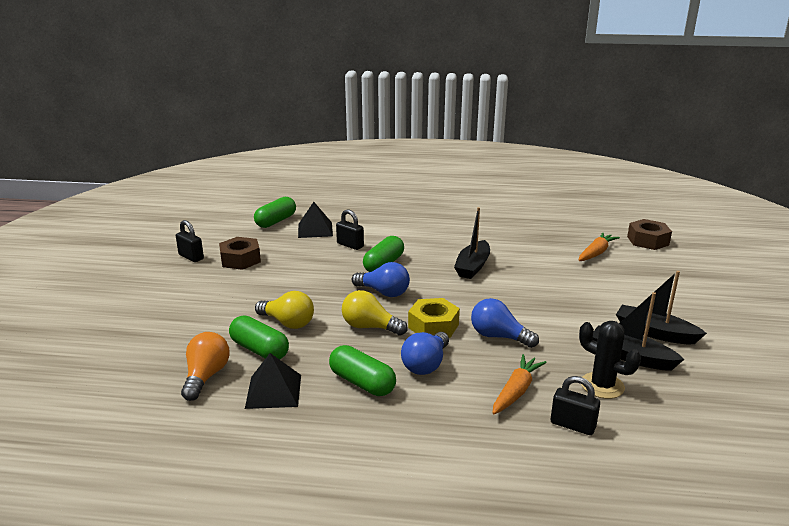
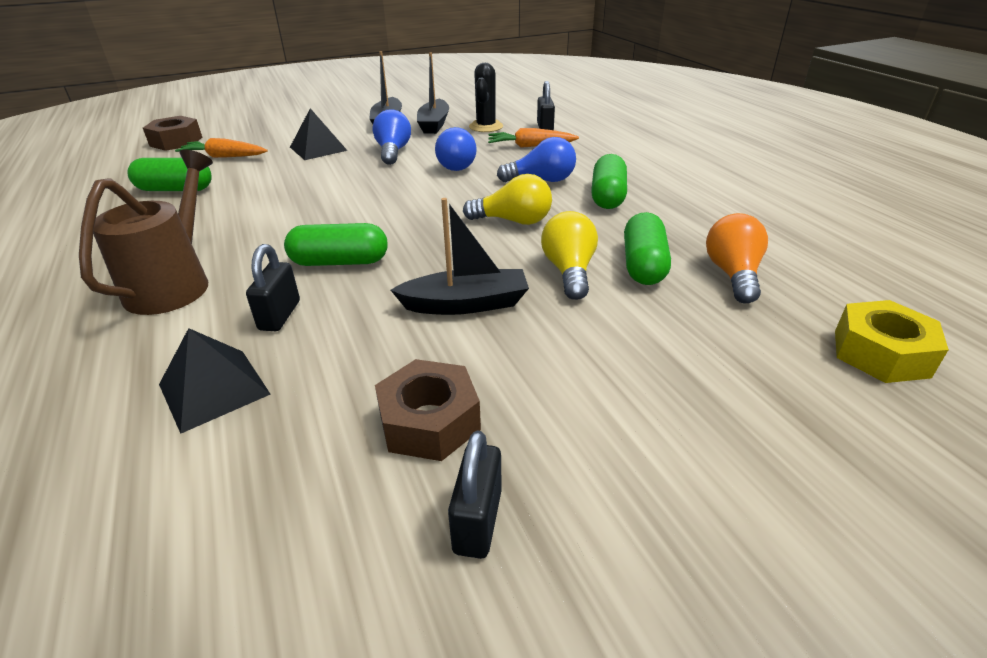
camera: 120 degrees left, 10 degrees up
(206, 376) = (732, 274): orange light bulb -> orange light bulb turned 120 degrees clockwise
(273, 391) = (685, 229): black pyramid -> black pyramid (318, 149)
(276, 221) = (171, 485): green capsule -> green capsule (175, 189)
(370, 327) = (513, 221): yellow light bulb -> yellow light bulb turned 75 degrees counterclockwise
(383, 292) = (425, 237): blue light bulb -> blue light bulb (393, 152)
(409, 228) = (175, 283): none -> brown watering can
(433, 326) = (471, 193): yellow nut -> yellow nut (880, 353)
(473, 266) = (304, 205): black boat -> black boat (465, 304)

